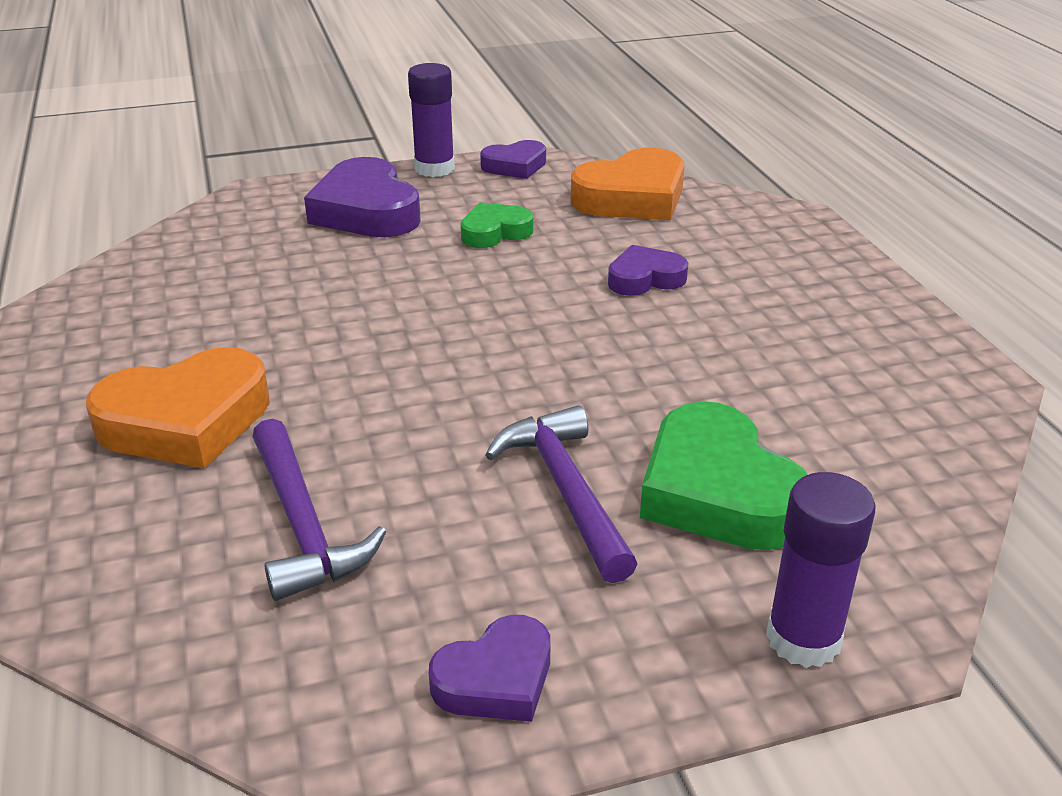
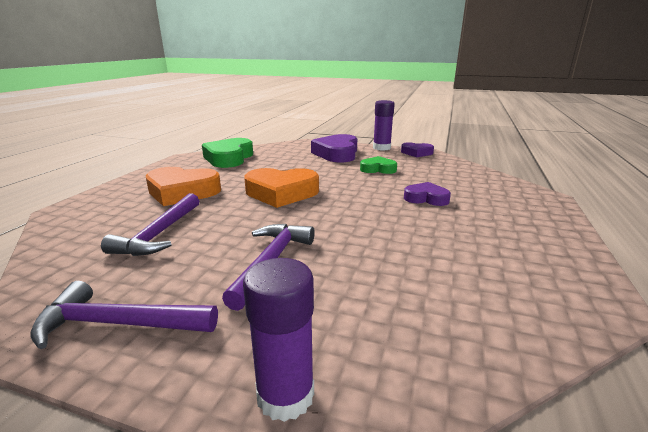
camera: 35 degrees right, 10 degrees down
(496, 679) = (119, 324): purple heart -> purple hammer
(632, 197) = (458, 172): orange heart -> orange heart (281, 193)
(717, 492) = (343, 293): green heart -> green heart (229, 158)

